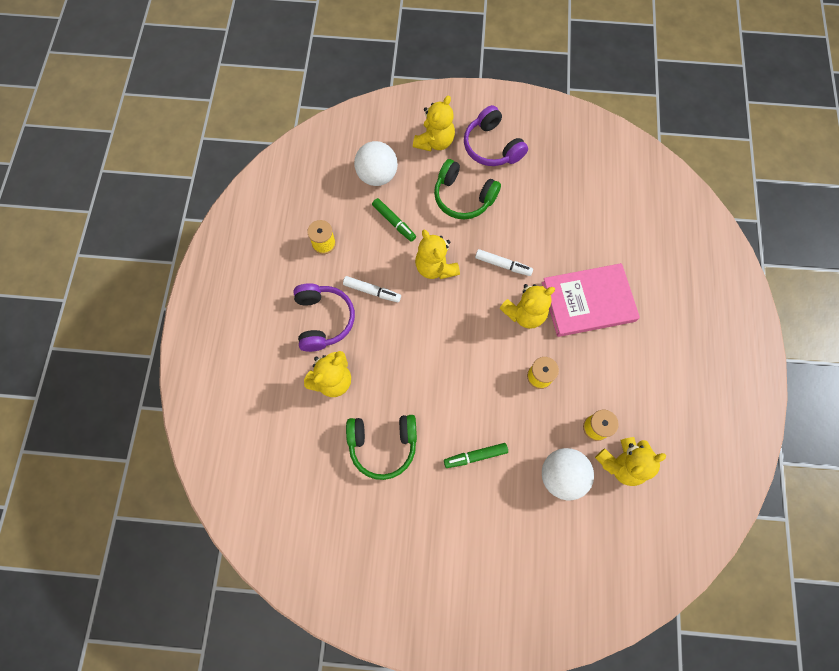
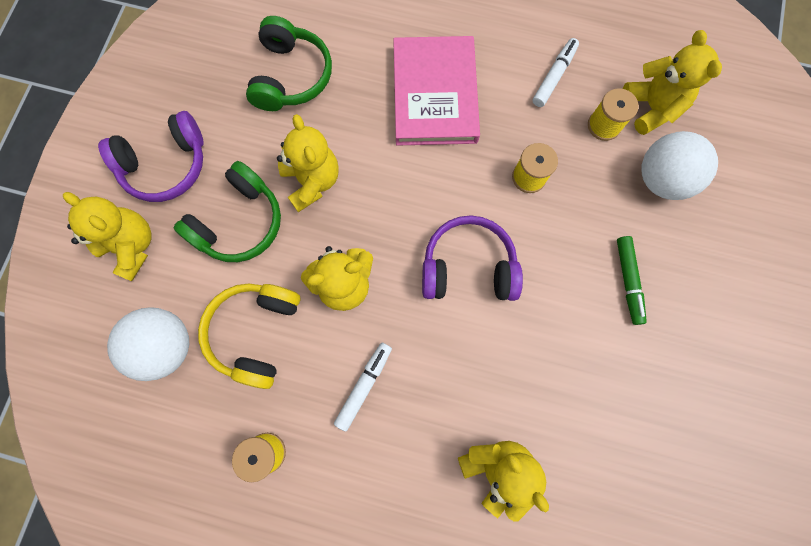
camera: 80 degrees left, 5 degrees up
(323, 320) = (397, 471): purple headphones -> purple headphones (468, 267)
(383, 445) = (602, 406): green headphones -> green headphones (291, 76)
(394, 222) = (255, 333): green marker -> yellow headphones
(503, 265) = (360, 189): white marker -> white marker (554, 76)
(524, 313) = (437, 176): yellow teddy bear -> yellow teddy bear (312, 181)

